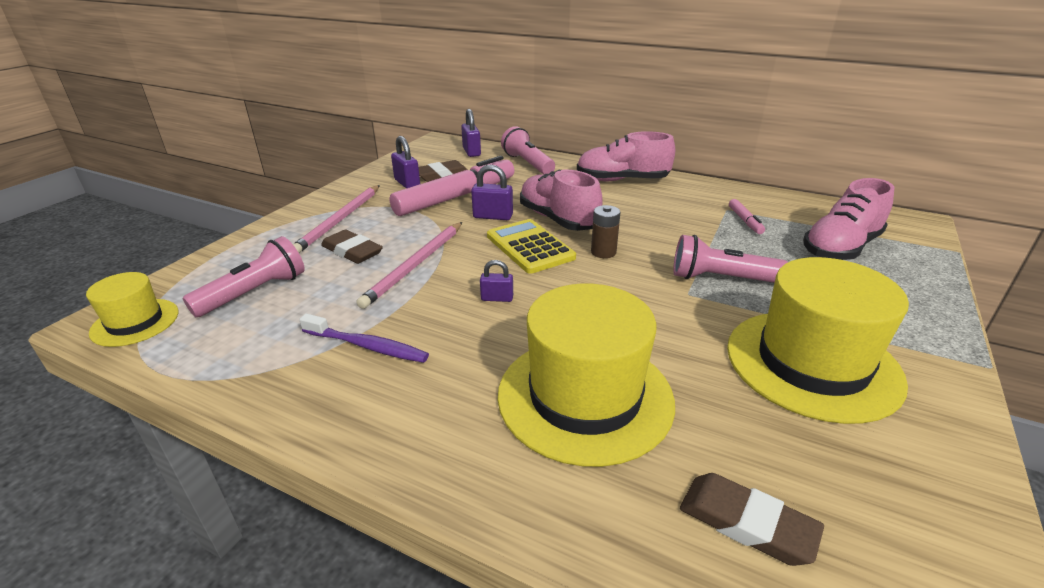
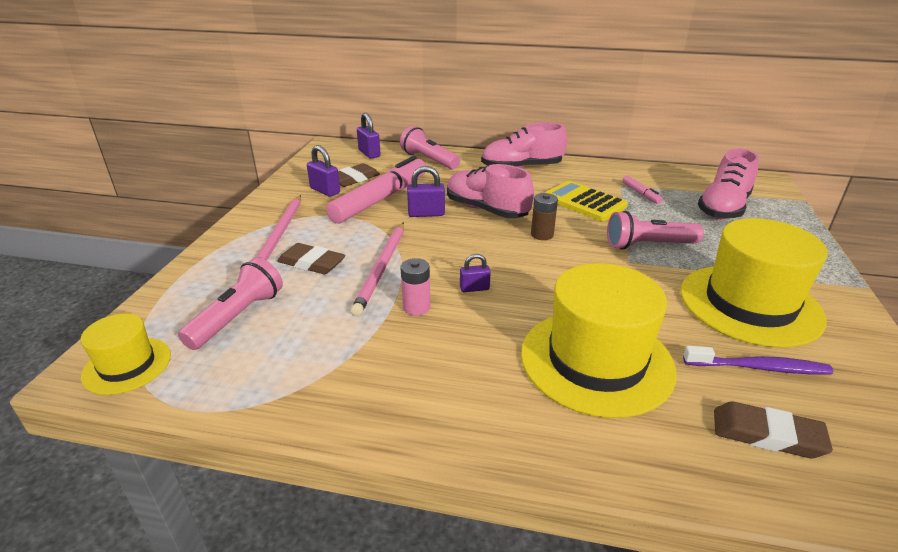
camera: 15 degrees left, 0 degrees up
(367, 346) = (382, 349): purple toothbrush -> purple toothbrush (759, 367)
(426, 309) = (416, 307): none -> pink battery
(530, 247) = (476, 238): yellow calculator -> yellow calculator (584, 202)

